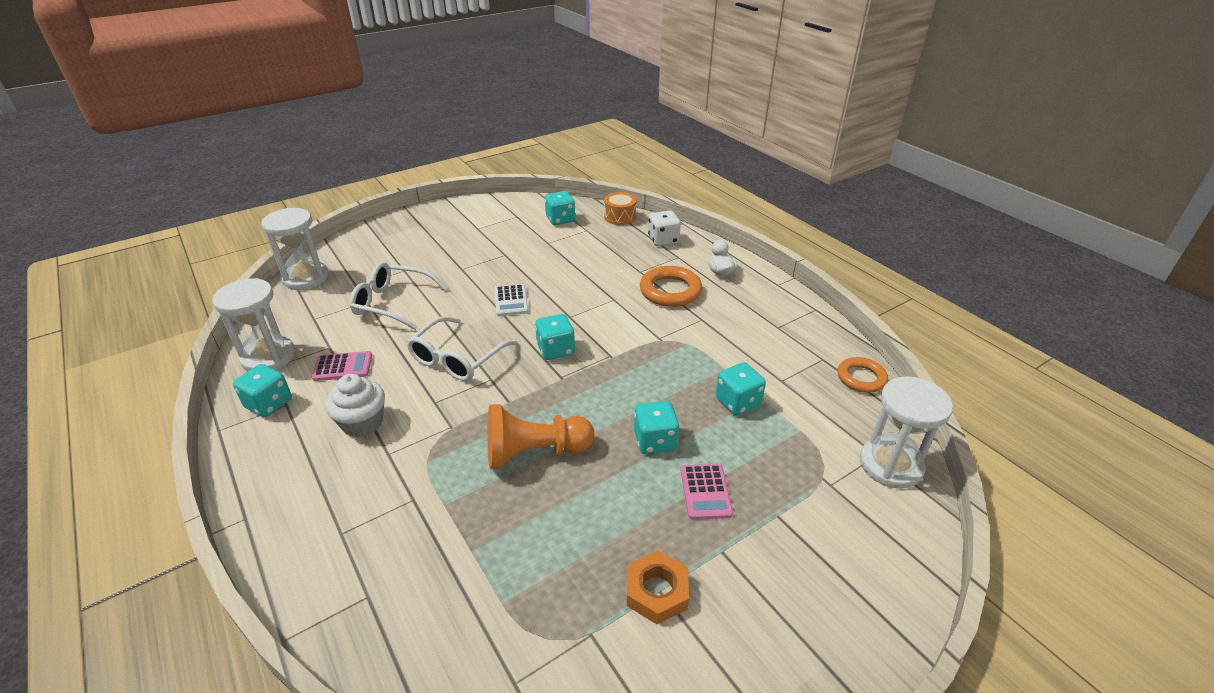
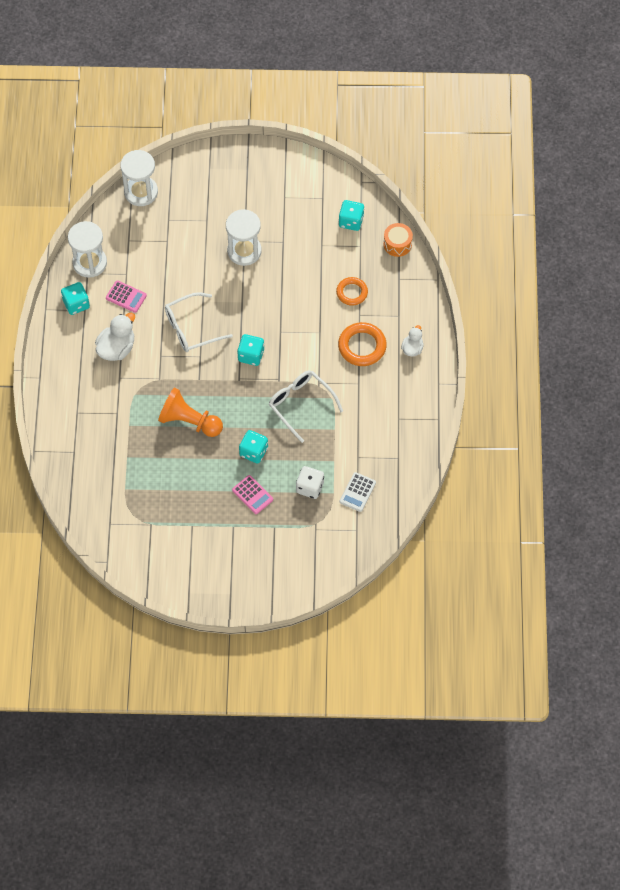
camera: 35 degrees right, 25 degrees up
(362, 423) = (117, 348): white cupcake -> white duck
(392, 303) = (181, 252): white glasses -> white glasses (300, 404)
(511, 301) = (254, 294): white calculator -> white calculator (357, 492)
(657, 591) = (190, 525): orange nut -> none
(663, 240) = (405, 291): white dice -> white dice (310, 487)
(705, 492) = (252, 495): pink calculator -> pink calculator turned 75 degrees counterclockwise
(737, 402) = (319, 455): turquoise dice -> none
(861, 378) = (404, 484): orange ring -> orange ring (352, 292)
(890, 465) = (356, 539): white hourglass -> white hourglass (244, 251)

